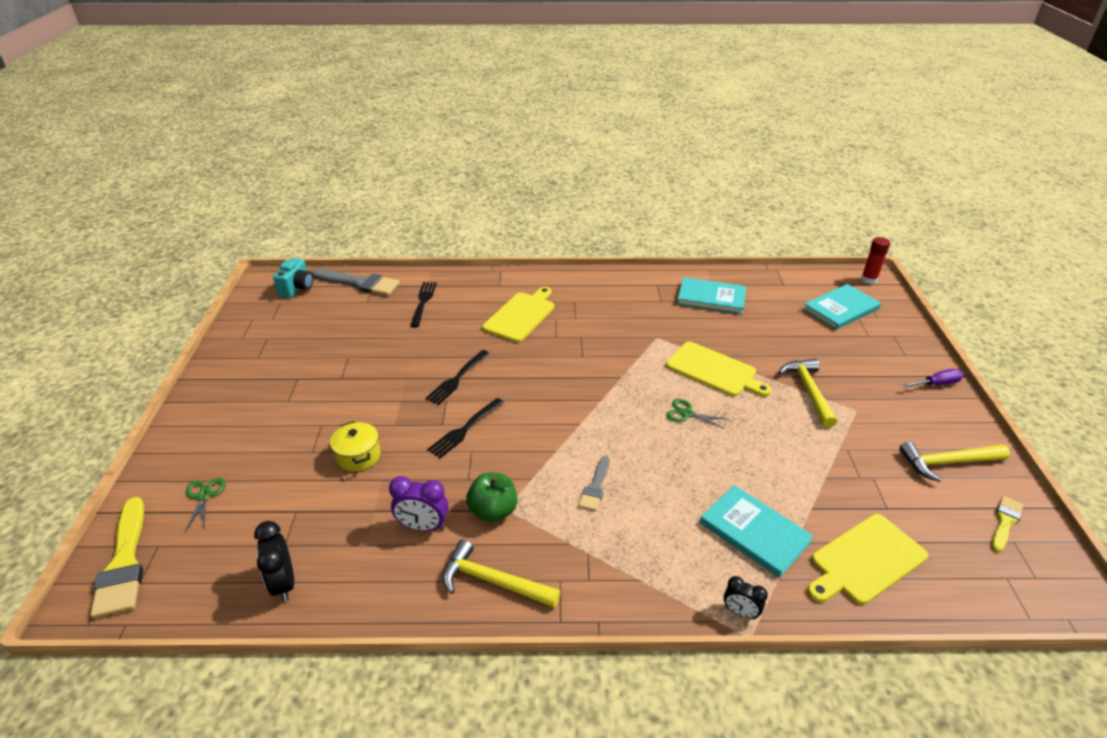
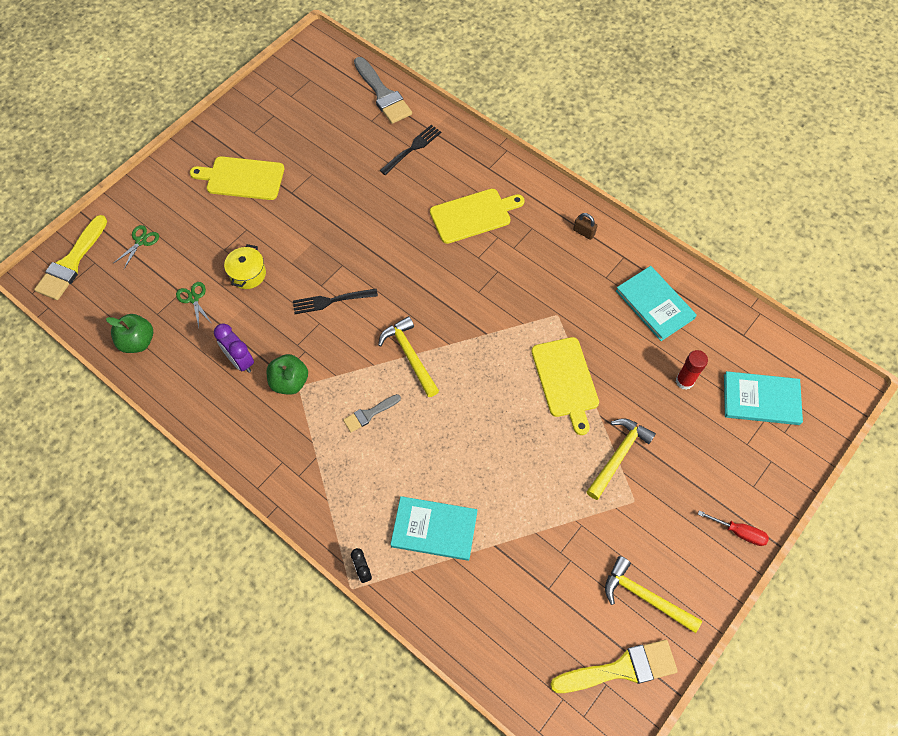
camera: 40 degrees right, 25 degrees up
(284, 583) = (137, 341): black clock -> green apple
(297, 288) = (333, 70): turquoise camera -> none
(457, 378) = (367, 249): black fork -> none
(493, 581) = (245, 432): yellow hammer -> yellow hammer (409, 356)
(613, 286) = (583, 232): none -> brown padlock
(687, 413) = (498, 403): green scissors -> green scissors (193, 298)
(754, 532) = (434, 529): turquoise book -> turquoise book turned 75 degrees counterclockwise
(865, 560) = (482, 607): yellow cutting board -> yellow cutting board (242, 178)
(869, 280) = (837, 387): red glue stick -> red glue stick (684, 381)
(936, 384) = (738, 532): purple screwdriver -> red screwdriver
(1005, 522) = (621, 669): yellow brush -> yellow brush, size x1.81

